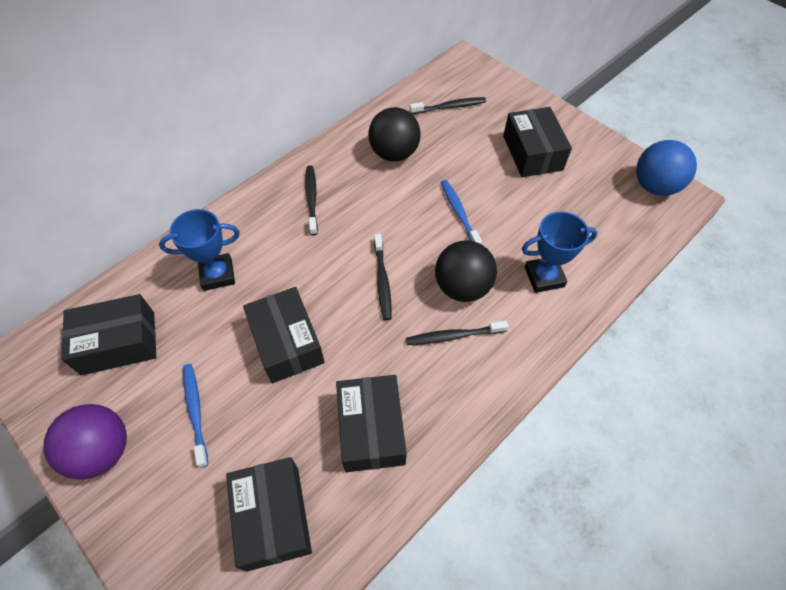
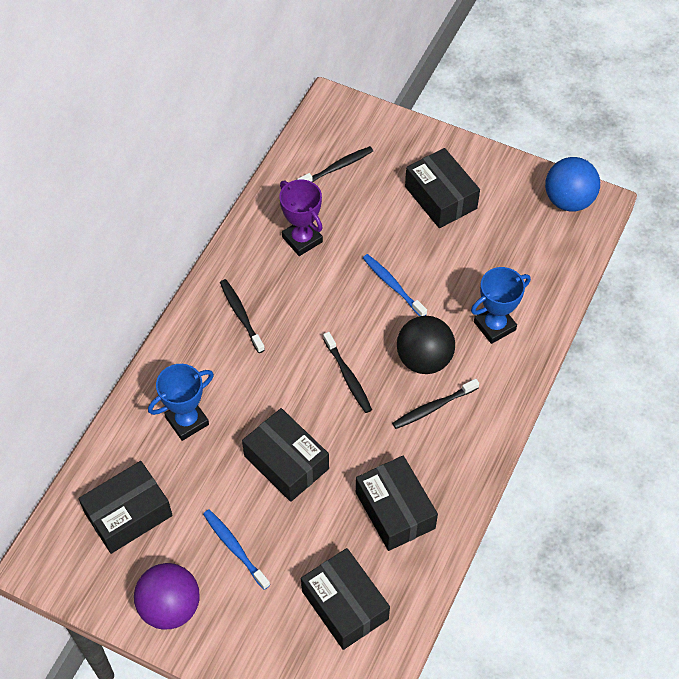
camera: 20 degrees left, 0 degrees up
(394, 153) = (302, 239): black ball -> purple trophy

